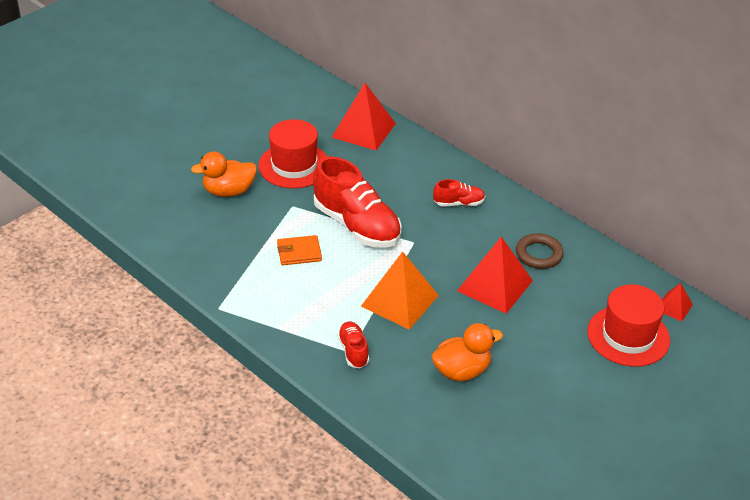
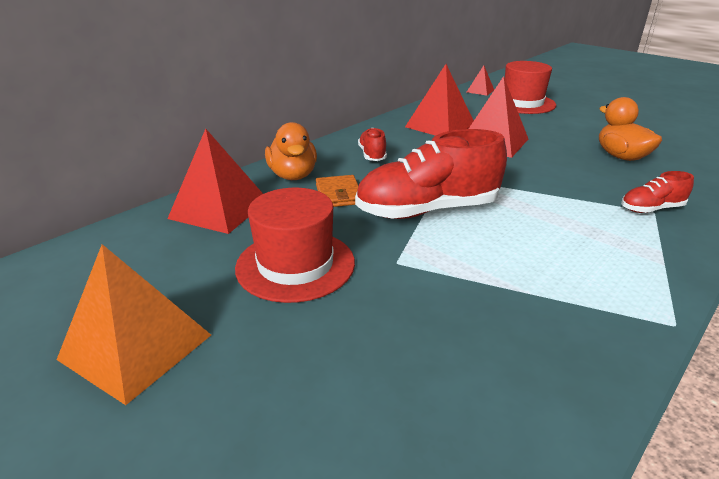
camera: 90 degrees left, 10 degrees down
(228, 191) = (368, 336): orange duck -> orange duck (293, 175)
(299, 252) = (500, 252): orange wallet -> orange wallet (339, 194)
(357, 225) = (427, 210): red shoe -> red shoe turned 150 degrees counterclockwise
(400, 301) = (547, 184): orange pyramid -> orange pyramid (136, 346)
(539, 254) = (440, 125): brown ring -> red pyramid

